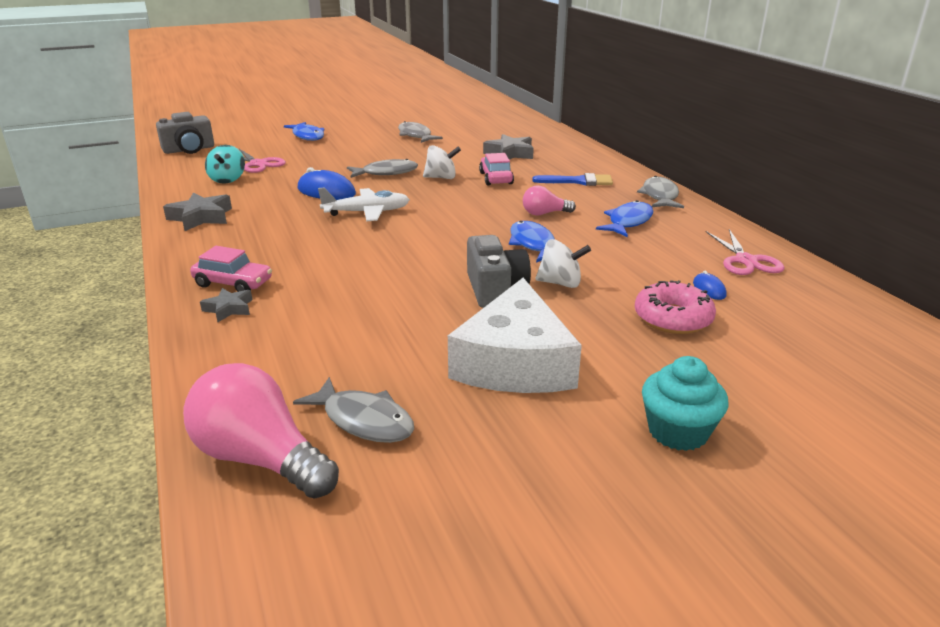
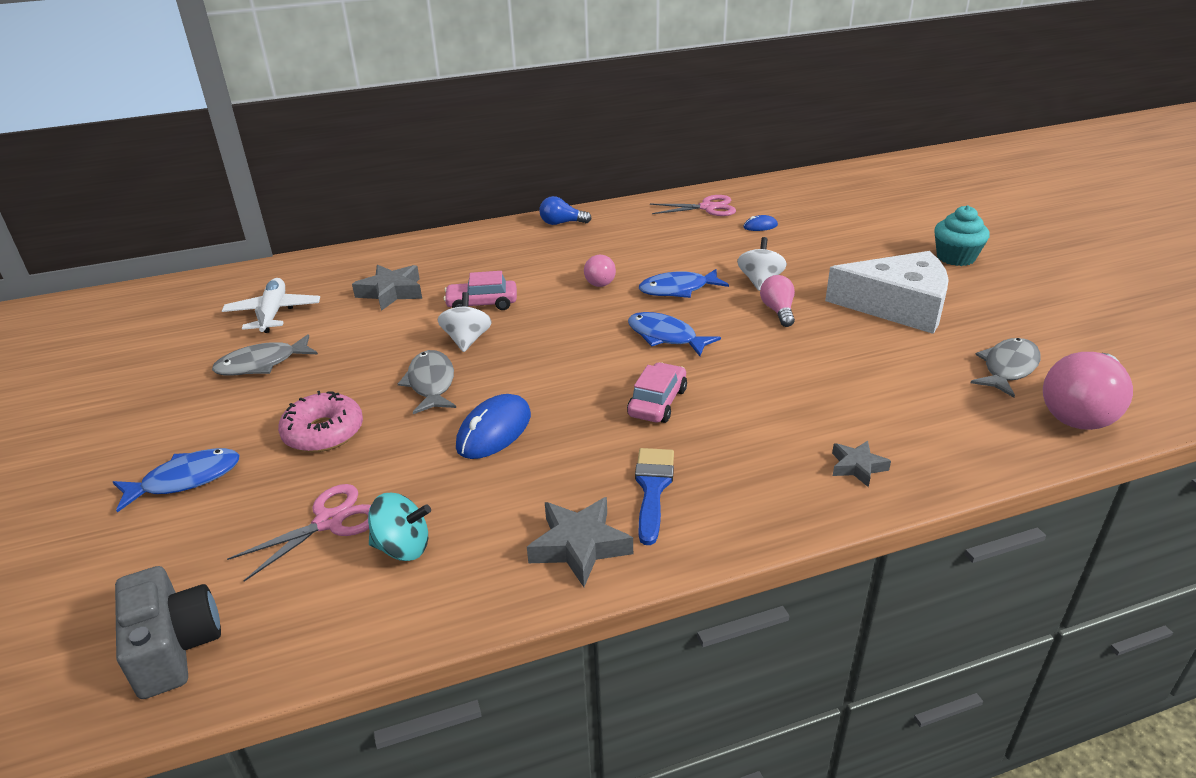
camera: 85 degrees left, 5 degrees up
(233, 283) = (795, 474): pink car -> pink car (657, 402)
(367, 212) = (580, 391): white plane -> white plane (273, 313)
(495, 289) = (778, 311): grey camera -> pink light bulb
(578, 181) = (508, 257): blue brush -> blue brush (653, 488)
(628, 222) = (625, 243): blue fish -> blue fish (665, 337)
(660, 196) = (561, 223): grey fish -> blue light bulb
(672, 318) = (811, 244): pink donut -> pink donut (323, 432)

